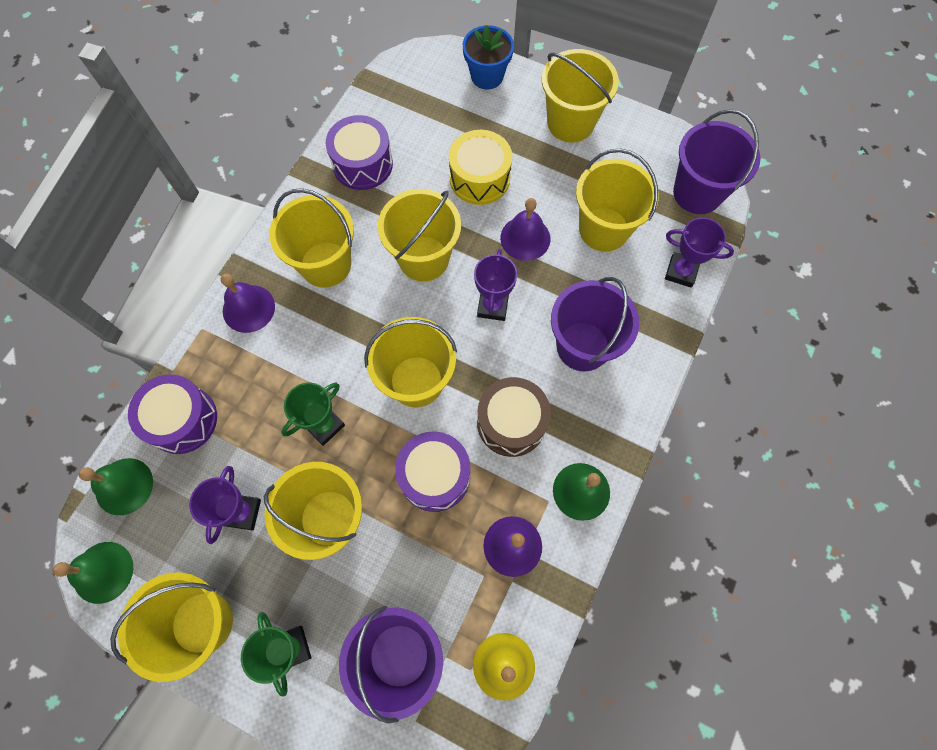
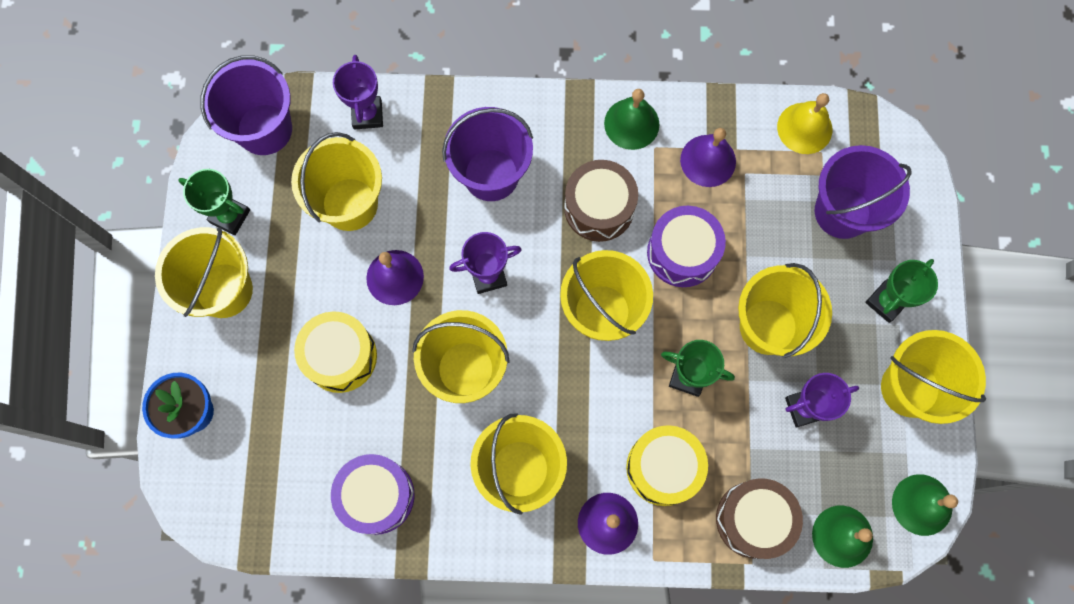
camera: 115 degrees left, 5 degrees up
(182, 420) = (753, 519): purple drum -> brown drum
(264, 369) = (663, 468): none -> yellow drum
(630, 145) = (230, 216): none -> green trophy

